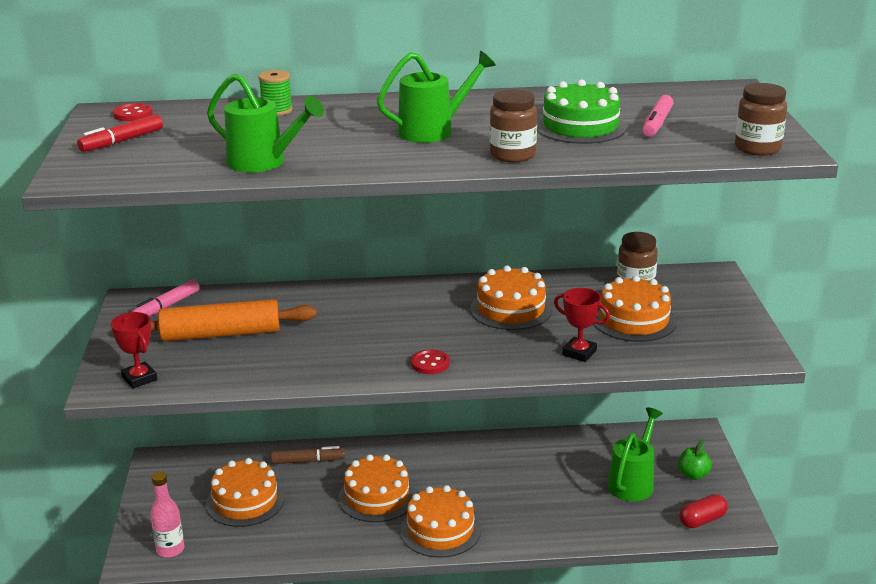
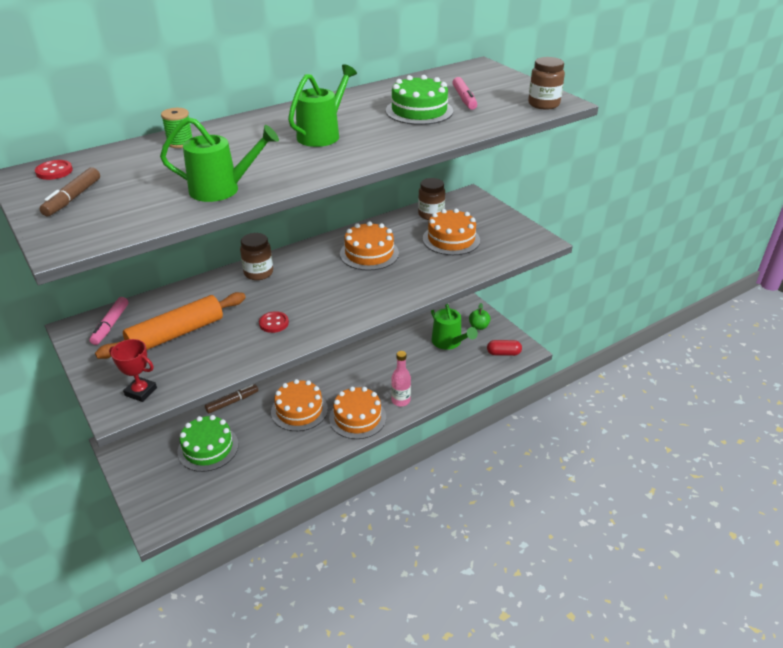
camera: 30 degrees left, 10 degrees up
(122, 141) = (73, 198): red marker -> brown marker
(170, 550) = (178, 506): pink bottle -> pink bottle (400, 401)
(245, 501) = (208, 448): orange cake -> green cake
(430, 363) = (350, 309): red button -> red button (274, 323)
(512, 155) = (400, 142): brown jar -> brown jar (258, 273)
(579, 353) = (438, 272): red trophy -> none
(633, 482) = (449, 343): green watering can -> green watering can turned 150 degrees clockwise
(702, 520) = (503, 353): red capsule -> red capsule turned 60 degrees clockwise

